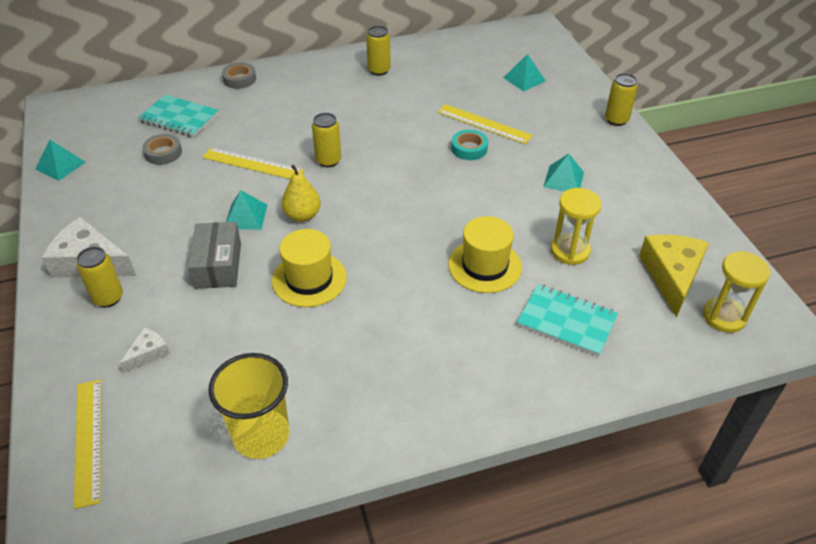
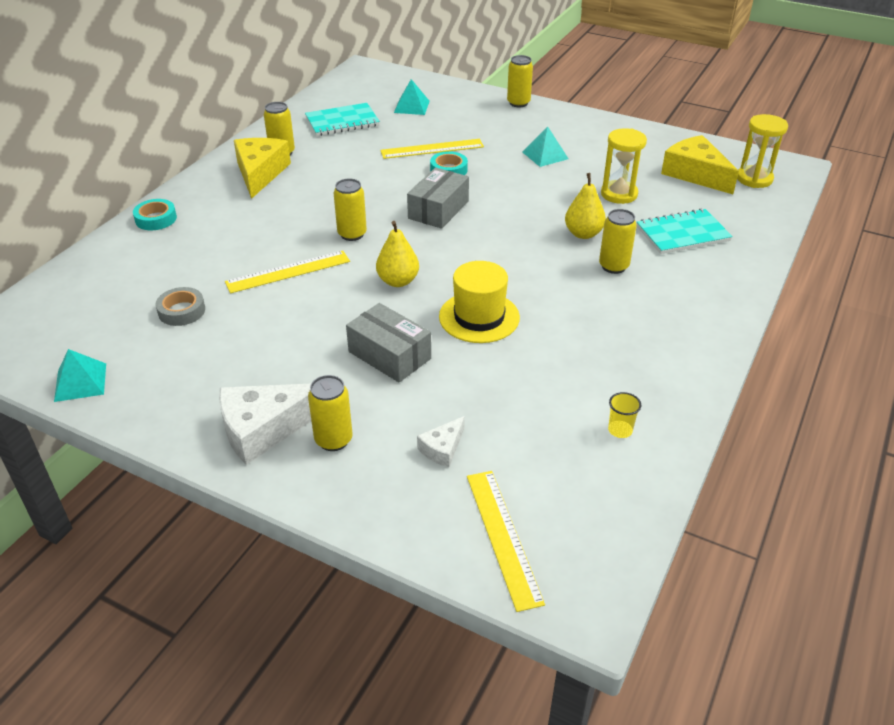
camera: 45 degrees left, 5 degrees down
(88, 440) = (503, 537): yellow ruler -> yellow ruler turned 45 degrees clockwise
(148, 353) = (442, 449): white cheese -> white cheese turned 135 degrees counterclockwise
(179, 118) = (147, 277): turquoise notebook -> turquoise notebook (342, 121)
(239, 79) = (156, 219): grey tape -> turquoise tape
(246, 216) = (350, 309): turquoise pyramid -> none
(261, 435) = (620, 430): yellow cup -> yellow cup, size x0.41
(343, 79) = (260, 173): none -> yellow cheese
(411, 177) = (438, 210): none -> grey box
(463, 309) = (613, 266): none -> yellow can
(485, 266) = (583, 234): yellow hat -> yellow pear

